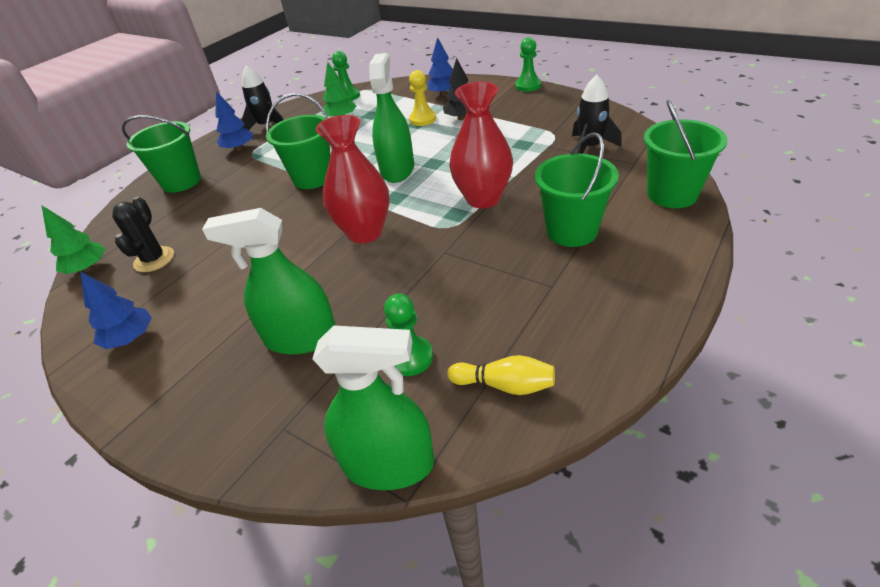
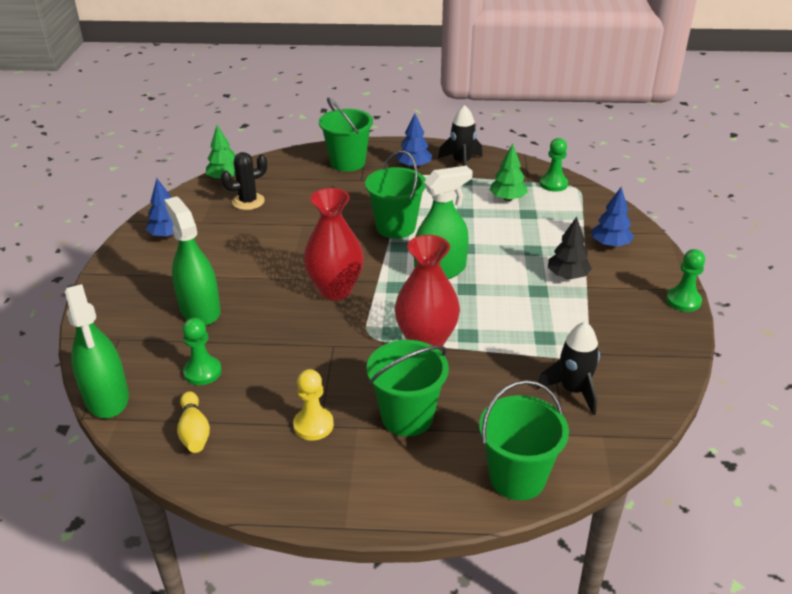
camera: 55 degrees right, 5 degrees down
(423, 119) = (544, 251): yellow pawn -> yellow pawn (313, 425)

